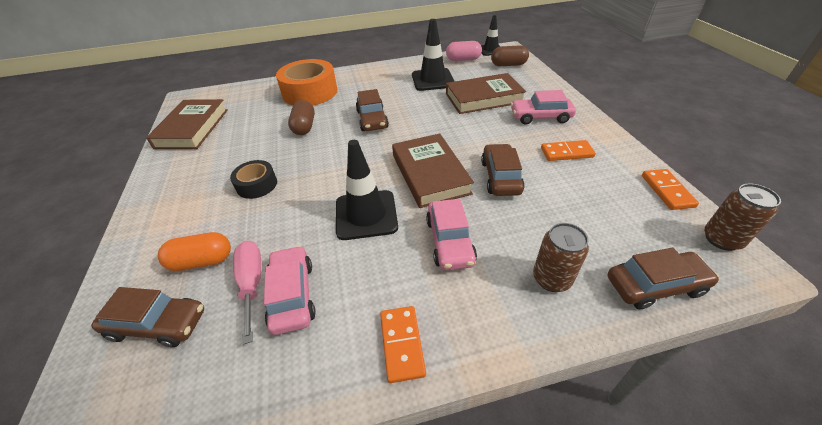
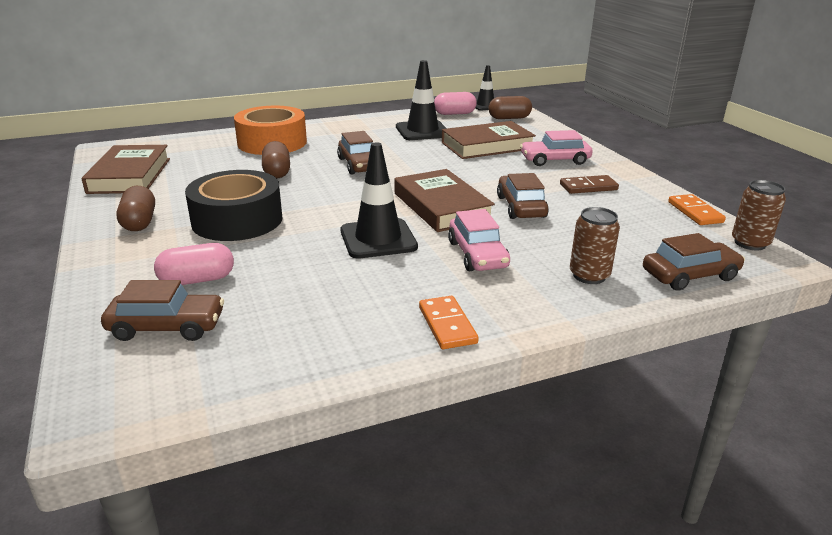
camera: 10 degrees left, 15 degrees down
(181, 184) = (139, 222): none -> brown capsule
(202, 261) = (197, 280): orange capsule -> pink capsule
(252, 283) = (265, 293): pink screwdriver -> none
(257, 185) = (237, 220): black tape -> black tape, size x1.86
(292, 295) = (315, 299): pink car -> none
(566, 153) = (588, 187): orange domino -> brown domino

